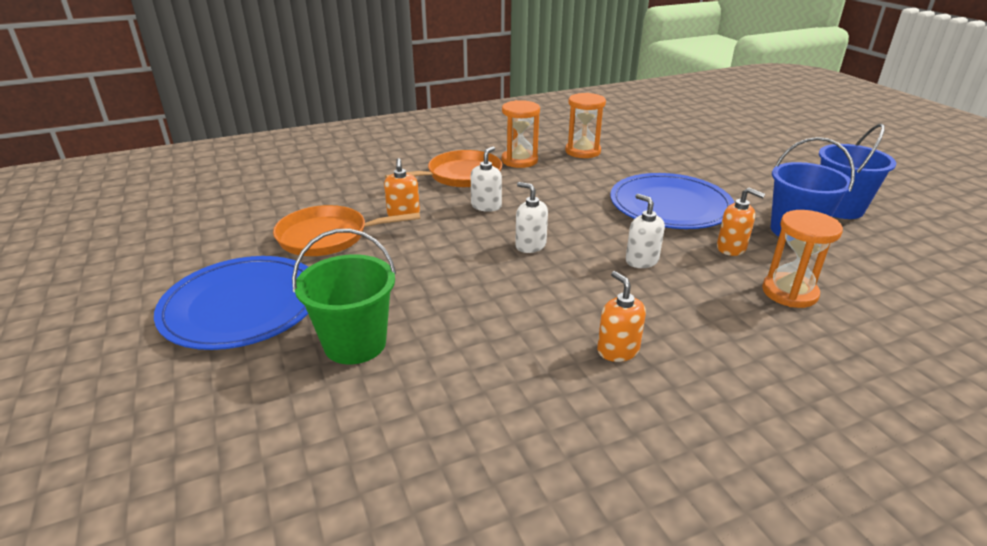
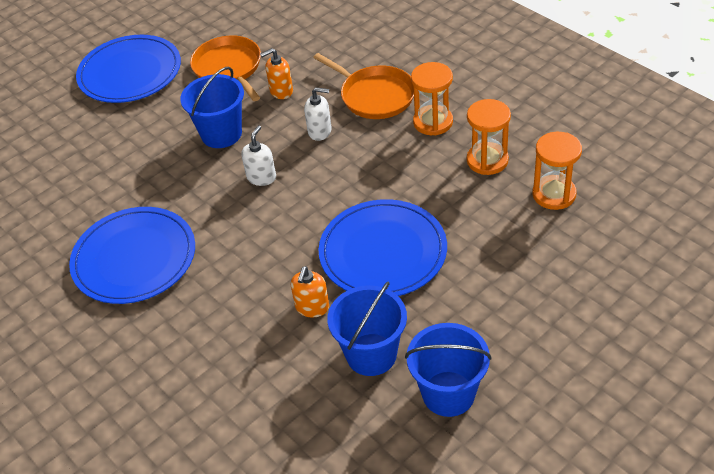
camera: 75 degrees right, 15 degrees up
(355, 344) = (106, 136): green bucket -> none
(438, 258) = (221, 134): none -> blue bucket
(617, 350) = (134, 258): orange soap dispenser -> blue plate
(641, 260) = (264, 249): white soap dispenser -> none
(789, 292) = (246, 353): orange hourglass -> orange hourglass (554, 194)

